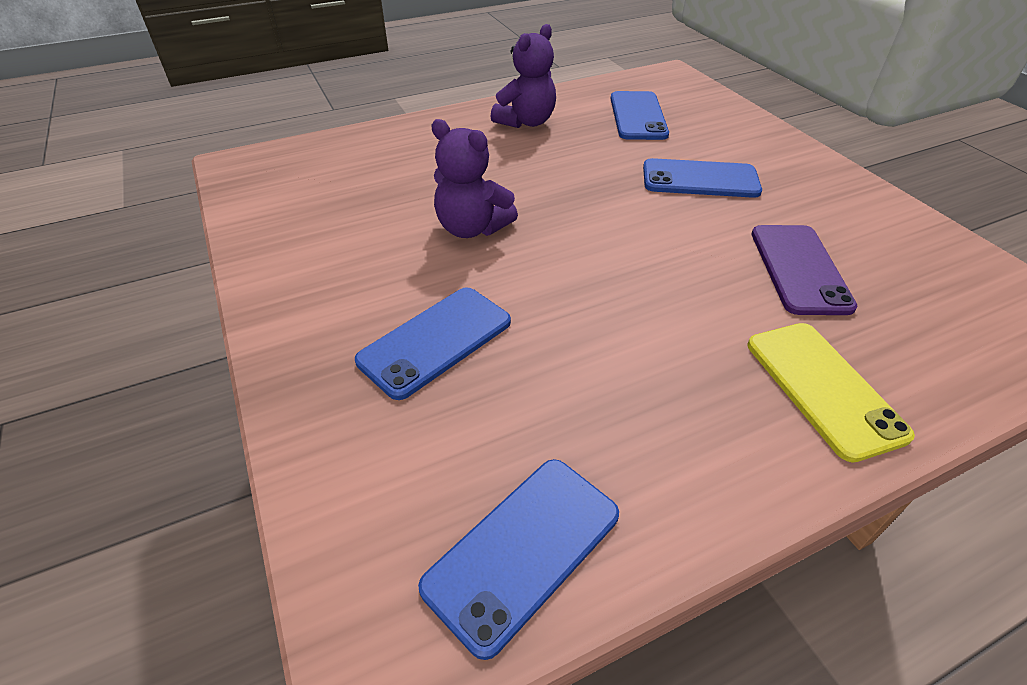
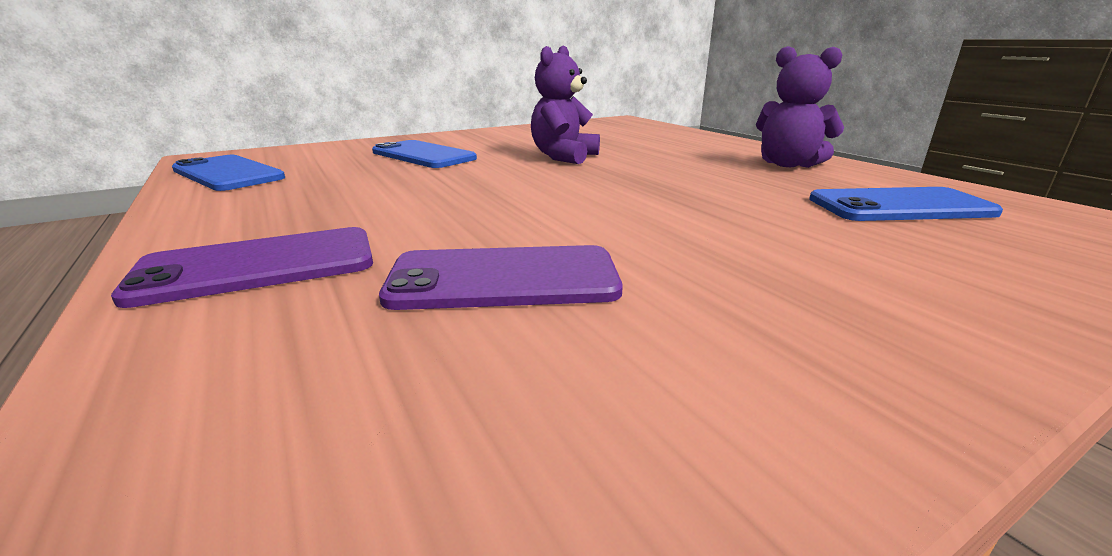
camera: 85 degrees right, 20 degrees down
(700, 179) = (735, 233): blue phone -> none
(823, 388) = (258, 266): yellow phone -> purple phone

